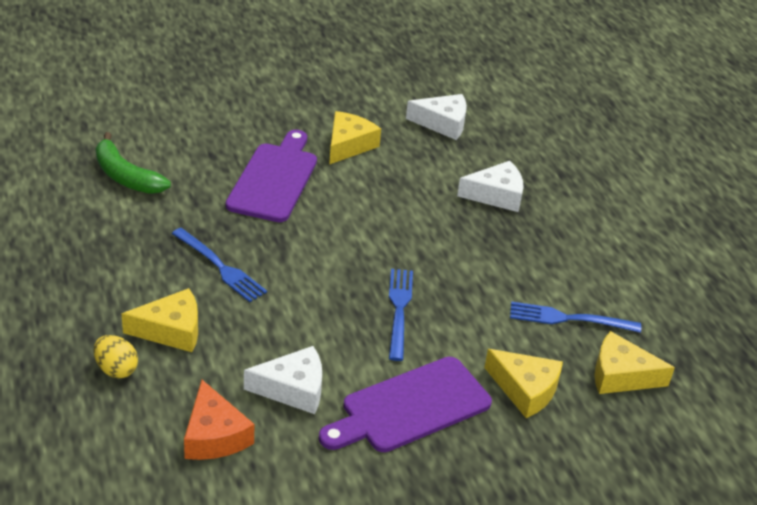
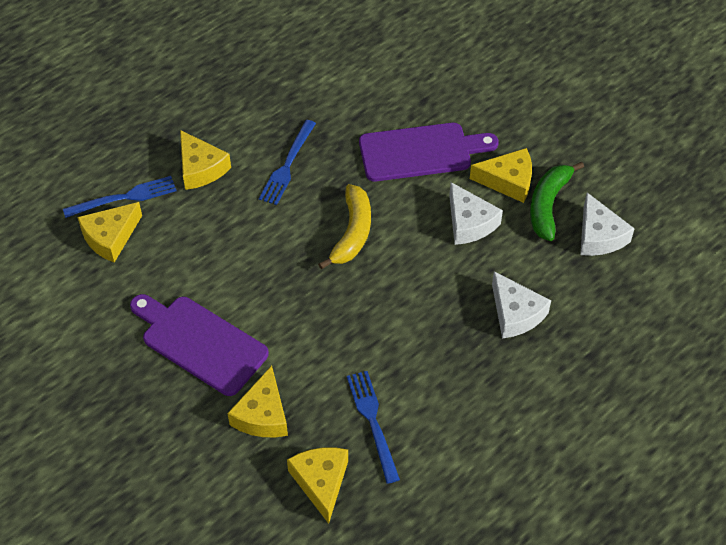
camera: 70 degrees right, 15 degrees up
(116, 369) = (144, 157): yellow egg -> none
(126, 176) = (357, 64): green banana -> green banana (548, 205)
(214, 435) = (110, 237): orange cheese -> yellow cheese
(293, 389) = (180, 263): white cheese -> white cheese (469, 223)
(341, 255) = (352, 233): none -> yellow banana
(399, 309) = (309, 296): blue fork -> blue fork (125, 197)

